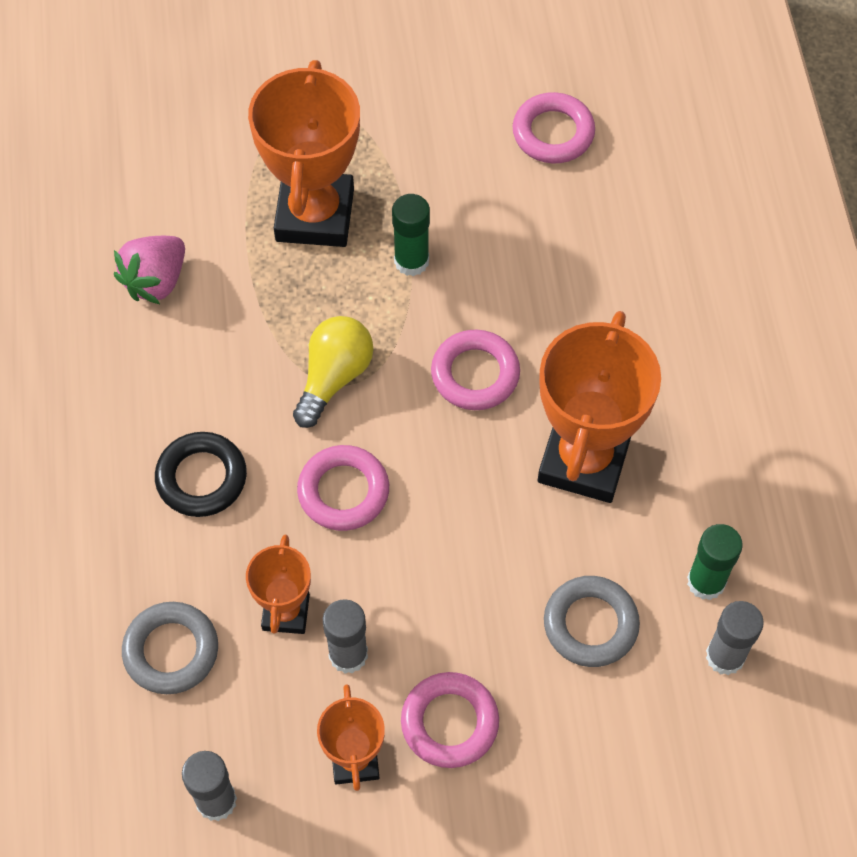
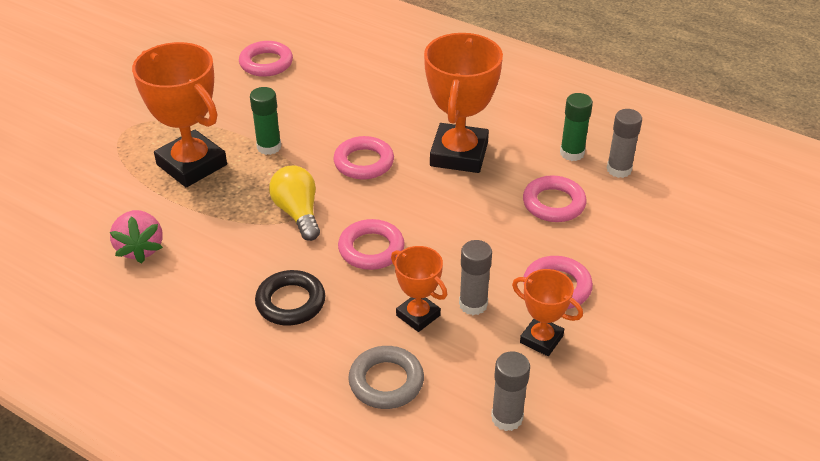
camera: 50 degrees left, 20 degrees down
(584, 460) = (459, 154): orange trophy -> orange trophy turned 45 degrees clockwise
(590, 624) = (553, 203): grey ring -> pink ring

